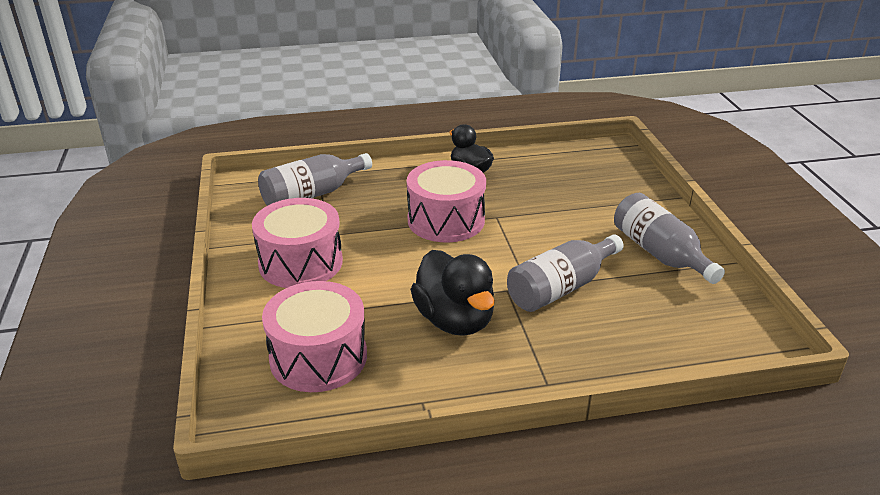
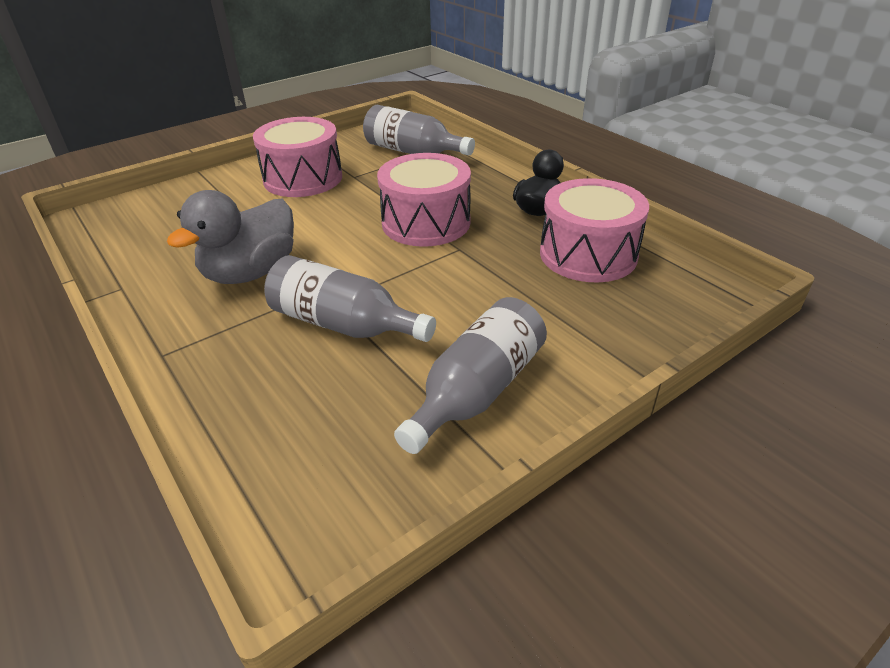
camera: 65 degrees right, 5 degrees up
(318, 357) = (172, 223): pink drum -> pink drum (588, 254)
(454, 320) = (251, 272): black duck -> grey duck

